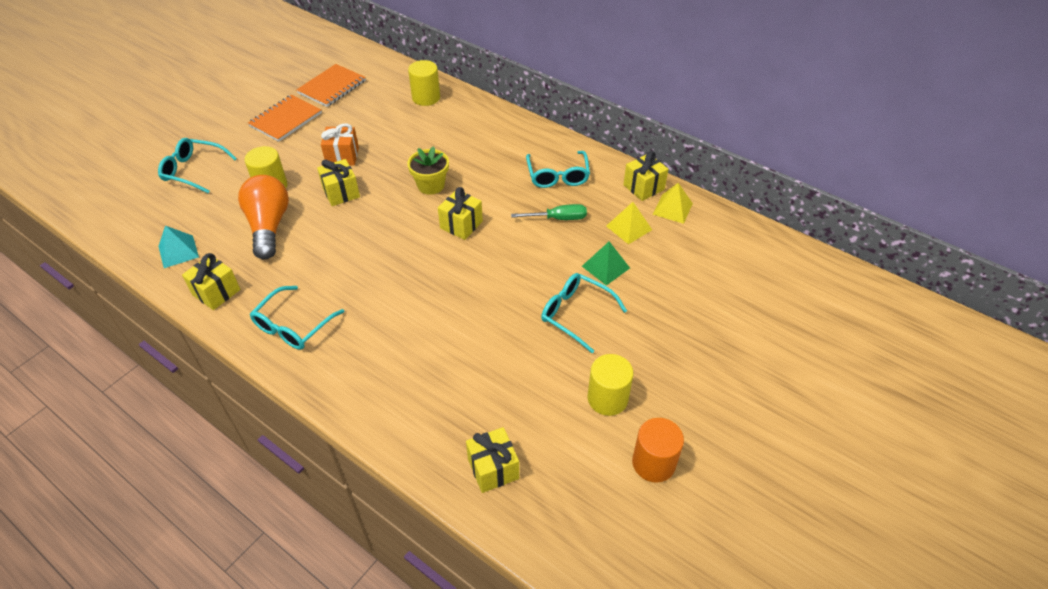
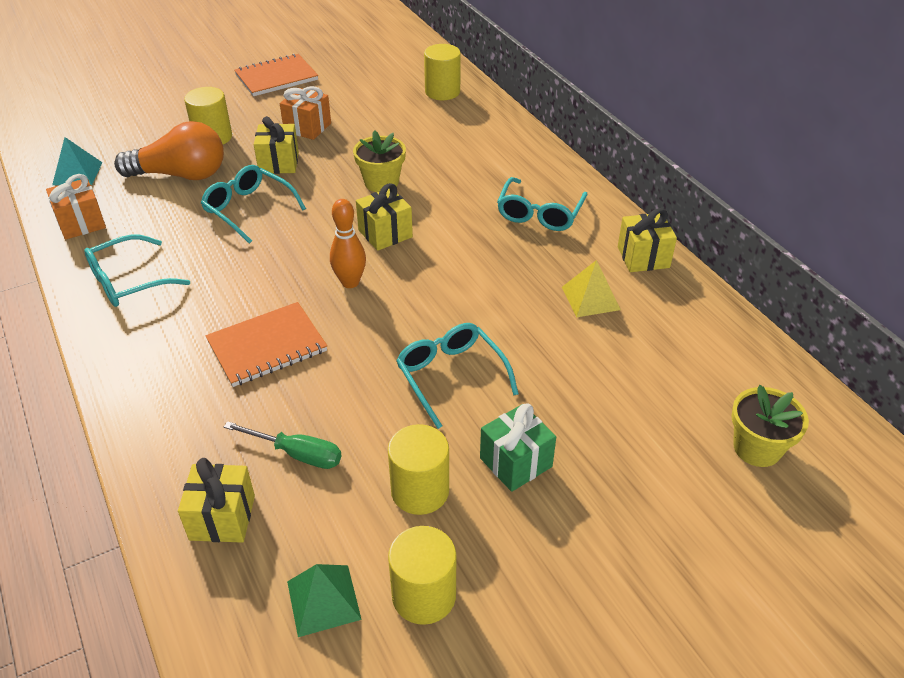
camera: 25 degrees right, 5 degrees down
(193, 170) = (151, 102): turquoise glasses -> turquoise glasses (248, 209)
(216, 292) = (81, 223): yellow gift -> orange gift
(269, 226) = (181, 175): orange light bulb -> orange light bulb turned 75 degrees clockwise
(332, 87) = (348, 57): orange notebook -> orange notebook (267, 346)
(462, 270) = (350, 282): none -> orange bowling pin
(558, 218) = (506, 261): green screwdriver -> green screwdriver (297, 454)
(605, 267) = (528, 334): green pyramid -> green pyramid (323, 600)
(653, 356) = (516, 462): none -> green gift
(653, 463) = (424, 595): orange cylinder -> yellow cylinder
(672, 208) = (666, 293): yellow pyramid -> none
(782, 293) = (757, 448): none -> yellow flower pot

